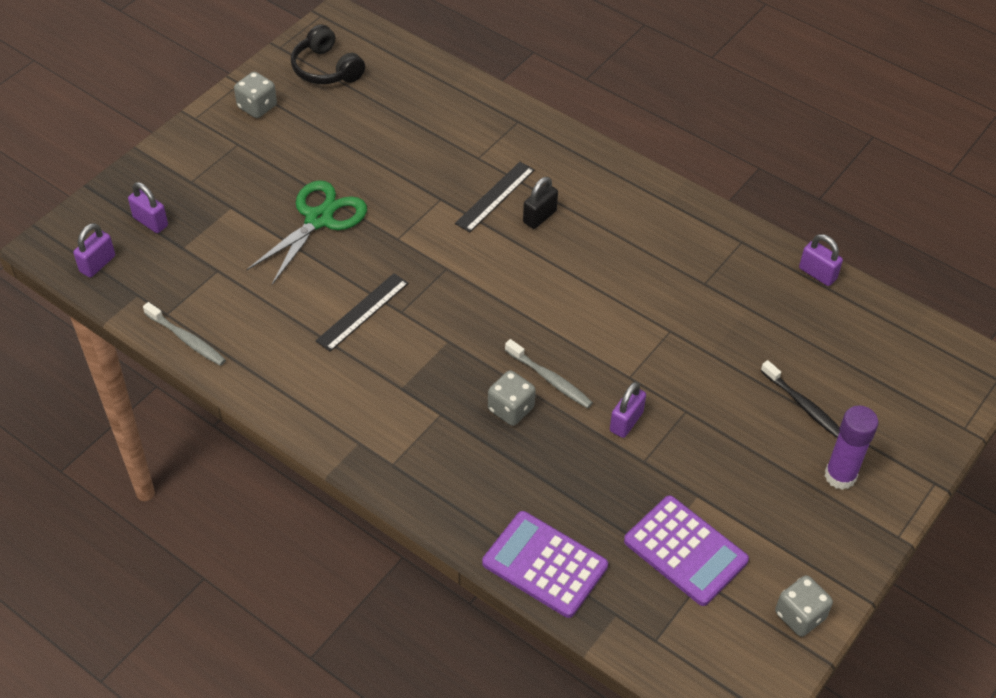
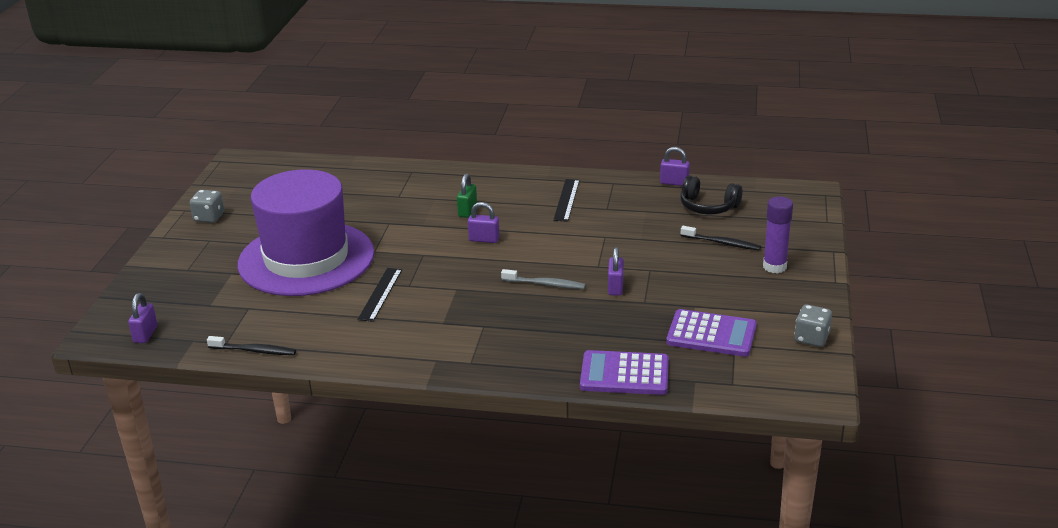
camera: 25 degrees left, 20 degrees down
(150, 222) = (172, 299): purple padlock -> purple padlock (484, 239)
(187, 339) = (254, 351): grey toothbrush -> black toothbrush
(319, 219) = (306, 259): green scissors -> purple hat
(326, 69) = (247, 185): black headphones -> black headphones (708, 206)
(495, 196) = (427, 210): black ruler -> black ruler (566, 200)
(511, 409) = (531, 307): grey dice -> none
(539, 217) = (467, 211): black padlock -> green padlock

